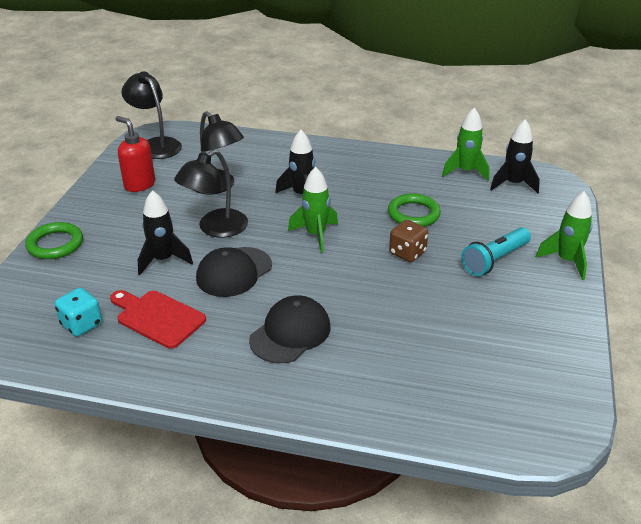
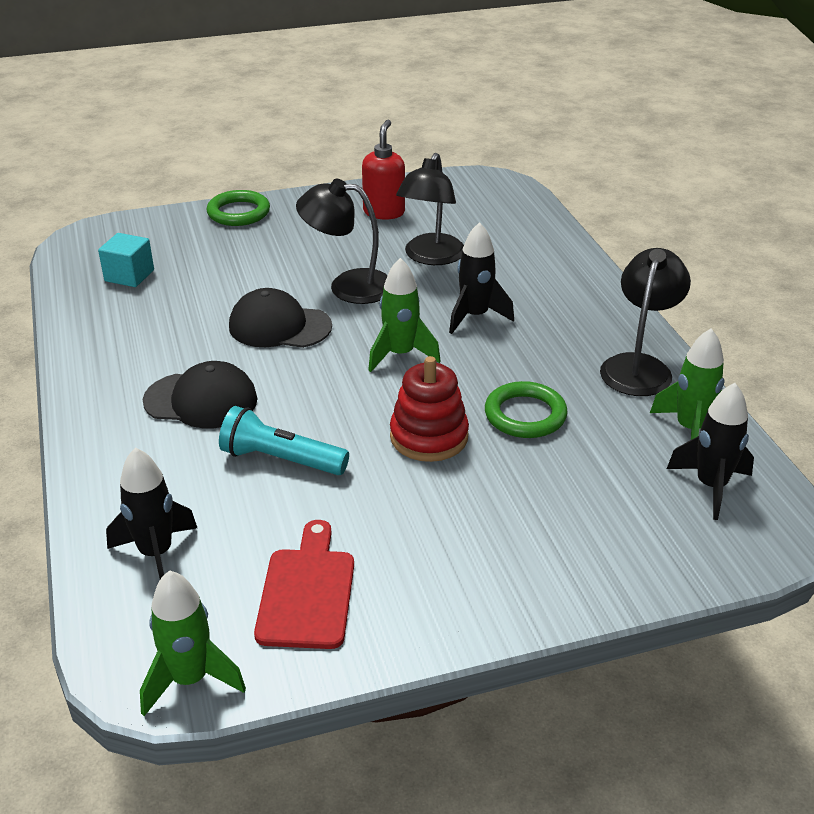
camera: 60 degrees right, 0 degrees up
(81, 324) = (129, 275): turquoise dice -> turquoise cube
(155, 145) = (471, 190): black lamp -> black lamp (639, 366)
(157, 317) = (168, 311): red cutting board -> red cutting board (307, 592)
(163, 260) = (264, 277): black rocket -> black rocket (156, 554)
(407, 253) = (429, 437): brown dice -> red stacking toy
(495, 260) = (484, 520): turquoise flashlight -> turquoise flashlight (281, 460)
(566, 261) = (551, 596): green rocket -> green rocket (190, 679)

